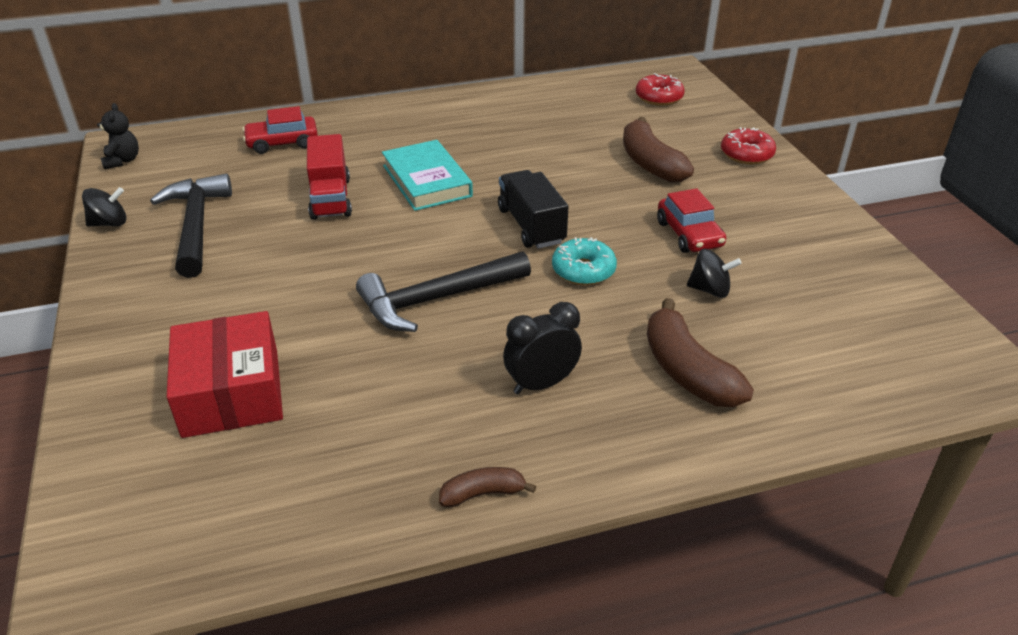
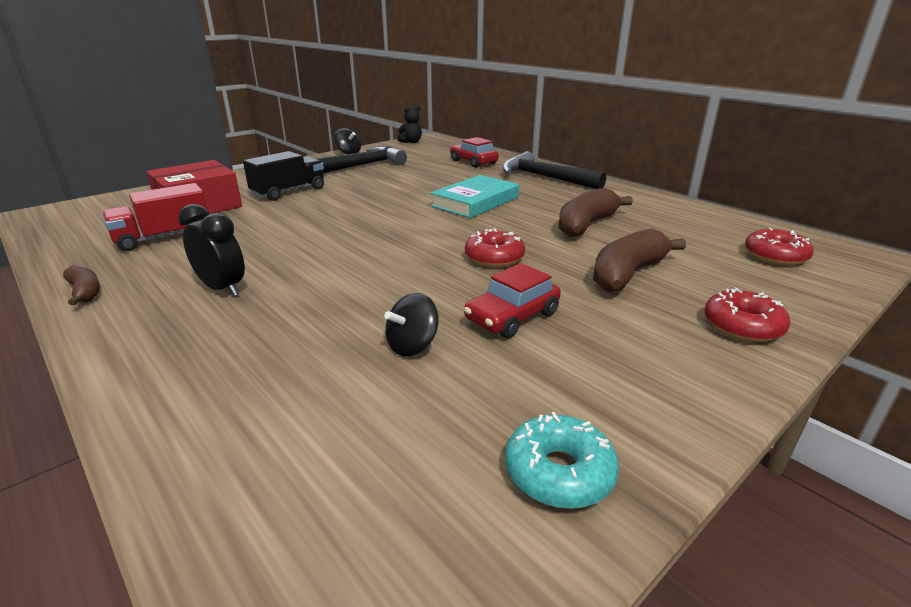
camera: 65 degrees right, 10 degrees down
(330, 198) = (421, 184): red truck -> red truck (164, 238)
(436, 299) = (320, 234): black hammer -> black hammer (544, 178)
(531, 226) = (450, 244): black truck -> black truck (289, 192)
(578, 211) = (494, 257): none -> red donut
(583, 270) = (399, 276): turquoise donut -> turquoise donut (559, 472)
(687, 371) = (256, 355): brown banana -> brown banana (586, 225)
(710, 290) = (412, 346): black spinning top -> black spinning top turned 60 degrees clockwise

